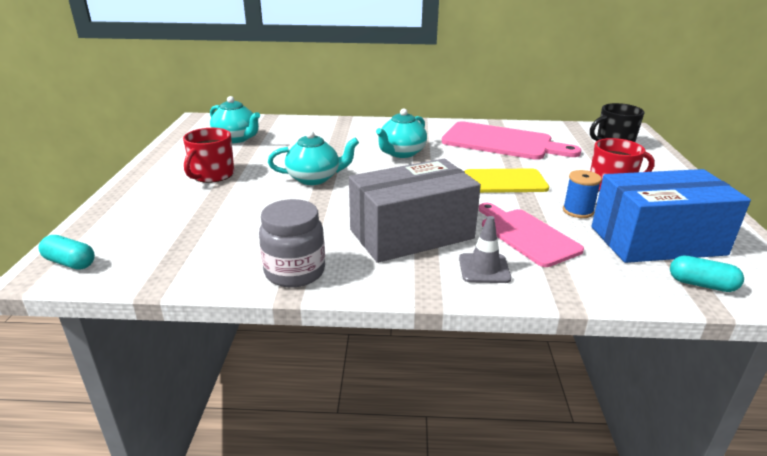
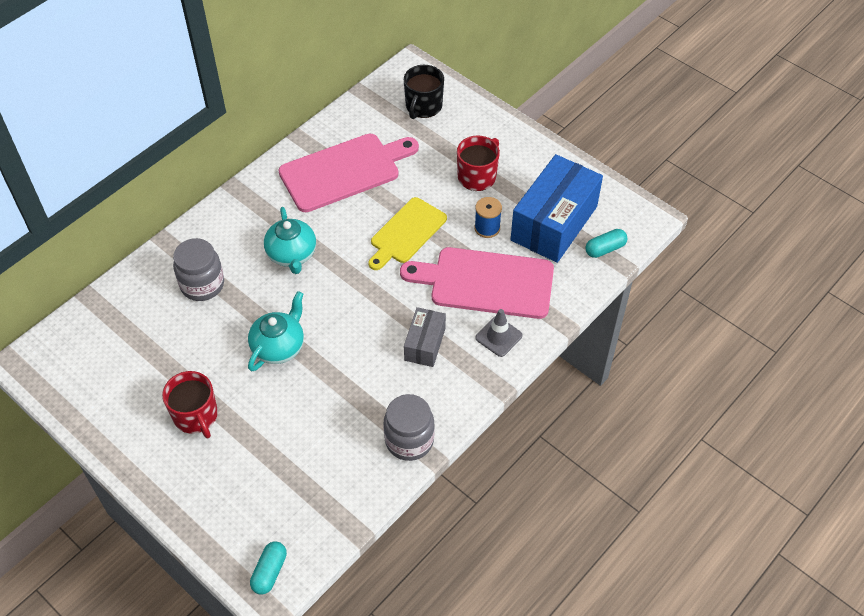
camera: 50 degrees left, 25 degrees up
(70, 263) = (269, 572): turquoise capsule -> turquoise capsule turned 45 degrees counterclockwise
(236, 138) = (123, 356): turquoise teapot -> none
(328, 138) = (202, 284): none -> grey jar
(411, 234) = (425, 344): grey box -> grey box, size x0.52
(526, 235) = (486, 283): pink cutting board -> pink cutting board, size x1.51

